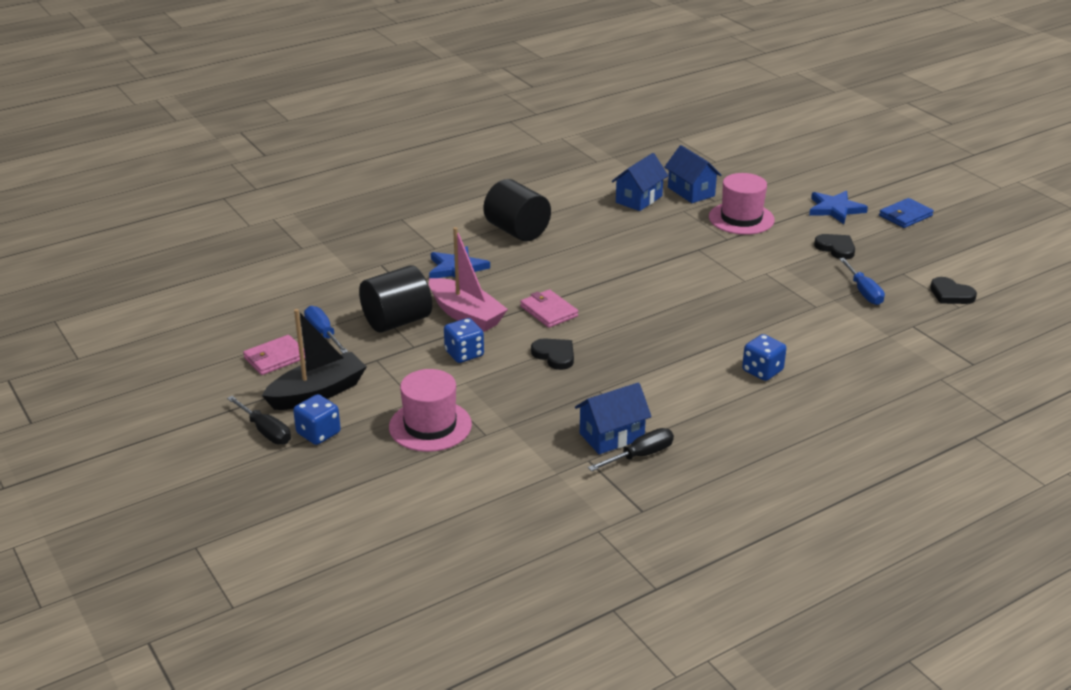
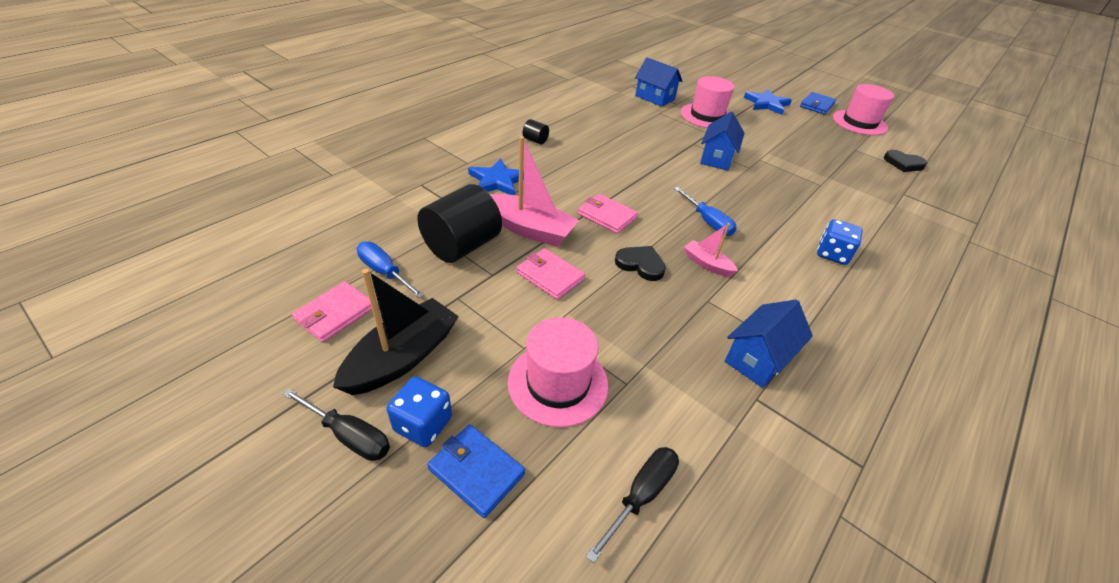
camera: 20 degrees left, 10 degrees up
(345, 463) = (476, 471): none -> blue wallet
(464, 354) = (550, 276): blue dice -> pink wallet
(517, 231) = (535, 140): black cylinder -> black cylinder, size x0.44
(621, 363) = (707, 264): none -> pink boat
(639, 199) = (619, 106): blue house -> blue house (717, 158)
(640, 456) = (803, 380): black screwdriver -> black screwdriver (641, 496)
(836, 248) = (793, 134): black heart -> none
(863, 292) = (843, 168): blue screwdriver -> blue screwdriver (707, 221)
(944, 242) = (859, 123): none -> pink hat

